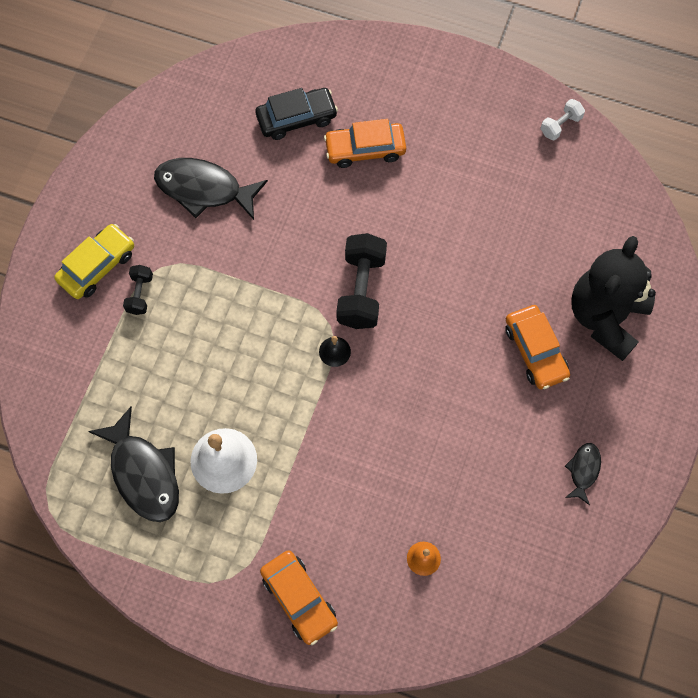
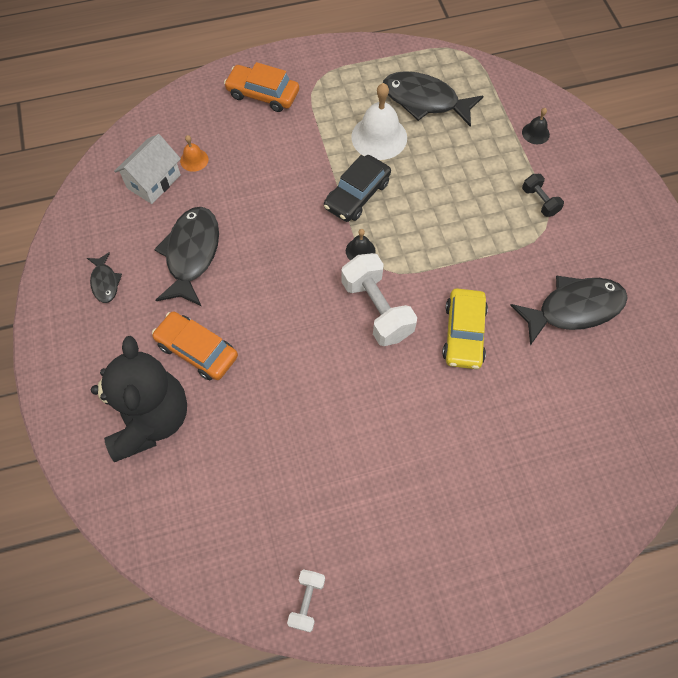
camera: 145 degrees right, 5 degrees down
(75, 363) = (535, 133): none -> black bell
(97, 266) = (590, 201): yellow car -> yellow car (463, 333)
(296, 118) = (561, 427): black car -> black car (357, 195)
(361, 290) = (377, 309): black dumbbell -> white dumbbell
(365, 149) = (475, 438): orange car -> none
(479, 558) = (154, 181): none -> white house
(488, 448) = (191, 254): none -> black fish

